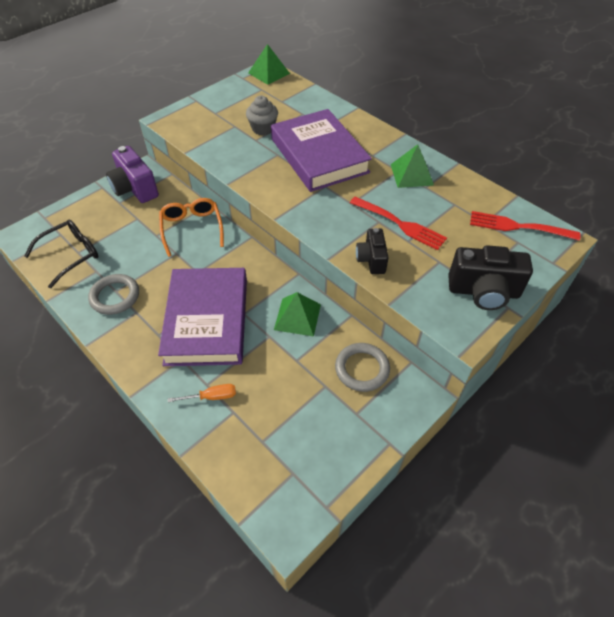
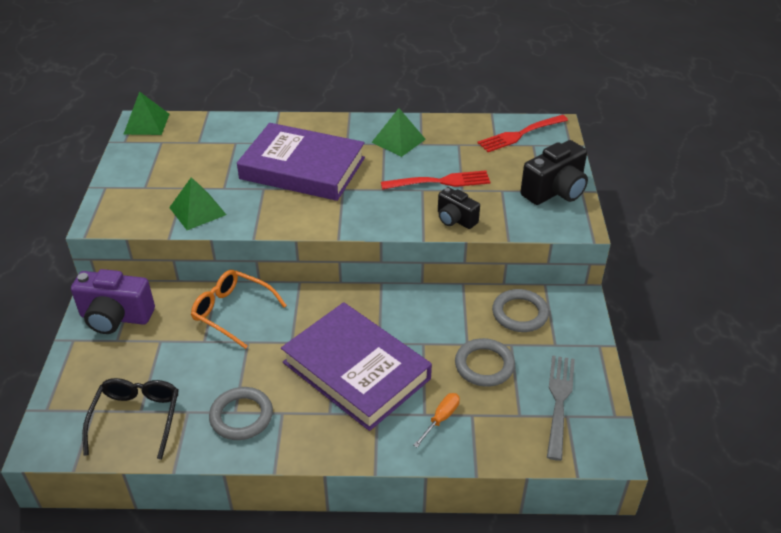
camera: 45 degrees left, 10 degrees down
(263, 128) = (216, 175): grey cupcake -> none
(287, 385) = (484, 365): none -> grey ring
(297, 317) = (425, 314): green pyramid -> green pyramid (198, 211)
(301, 458) = (559, 402): none -> grey fork

